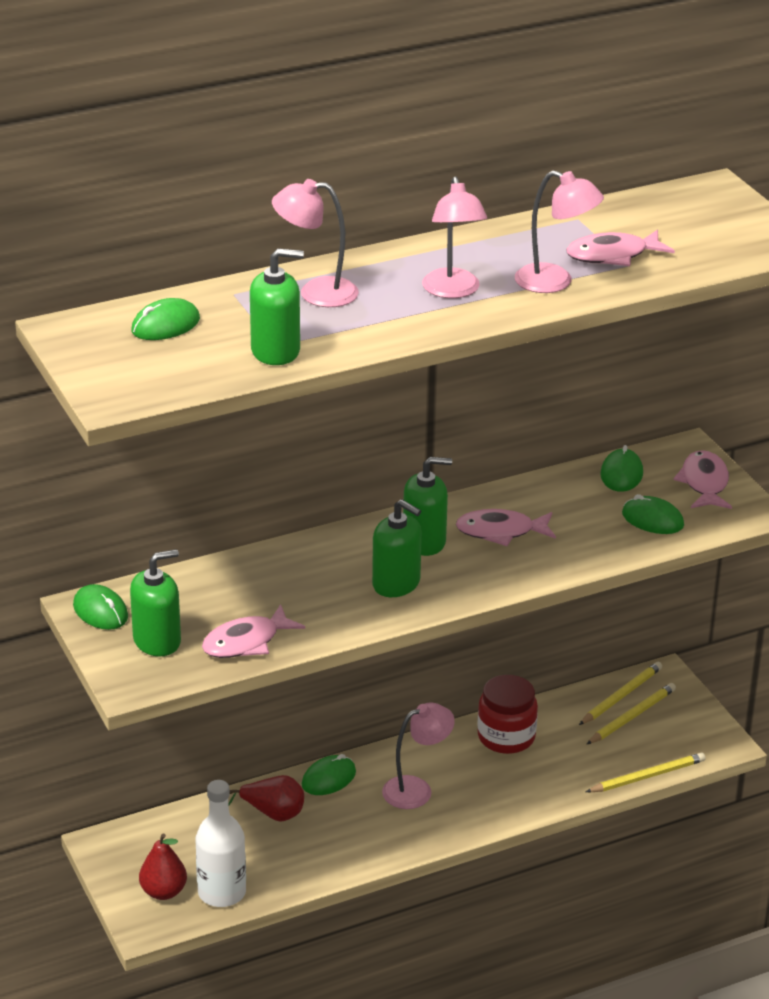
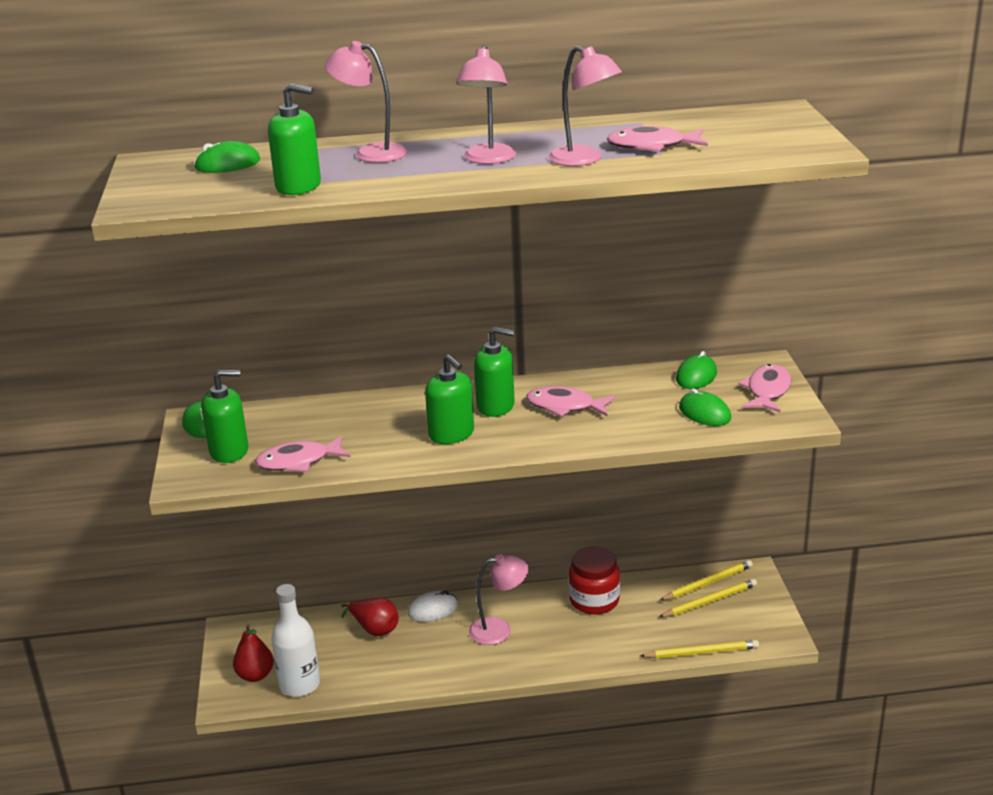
camera: 20 degrees right, 5 degrees down
(328, 778) = (433, 609): green mouse -> white mouse

